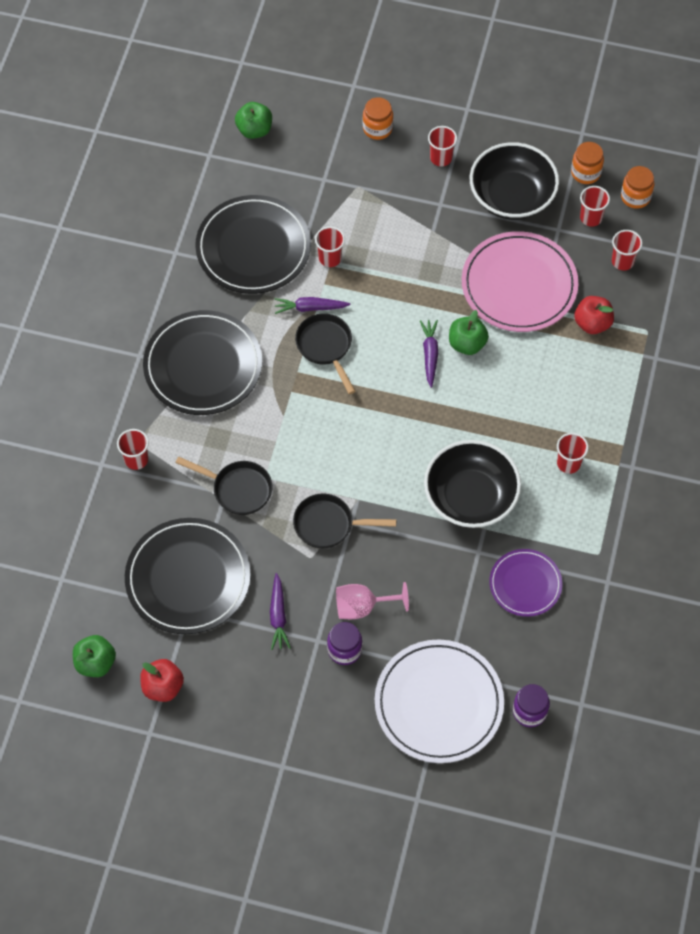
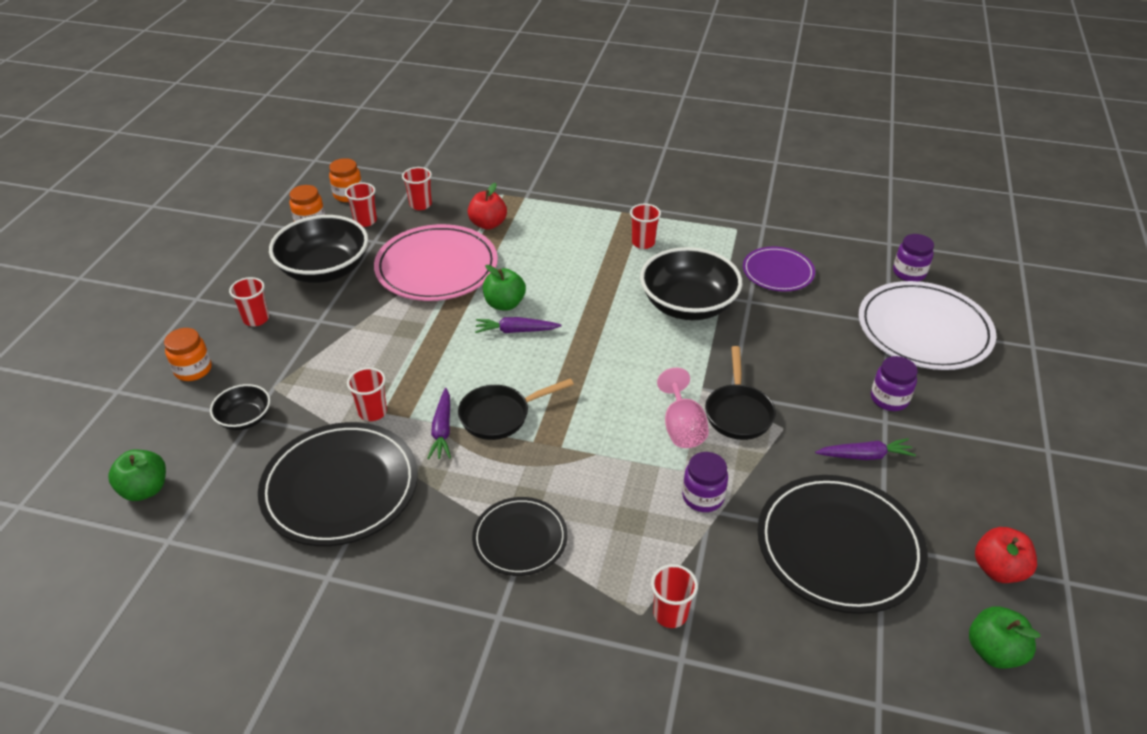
camera: 90 degrees left, 20 degrees down
(203, 366) = (520, 539): black plate -> black plate, size x0.58
(238, 489) = (703, 497): black pan -> purple jar
(323, 174) = (245, 418): none -> black bowl
(362, 607) = (833, 385): pink goblet -> pink goblet (682, 427)

